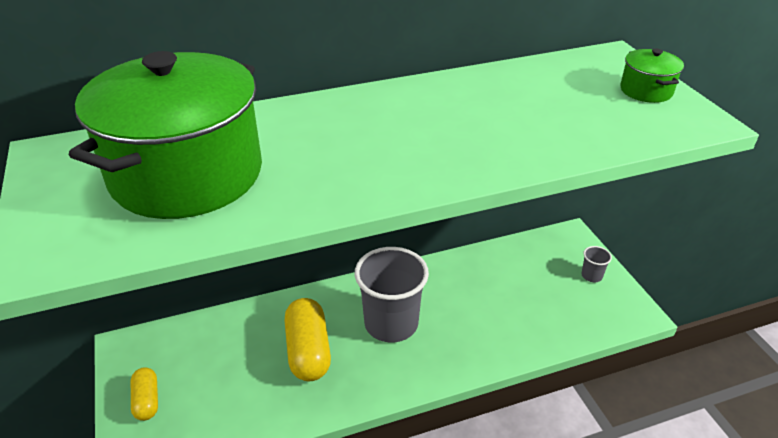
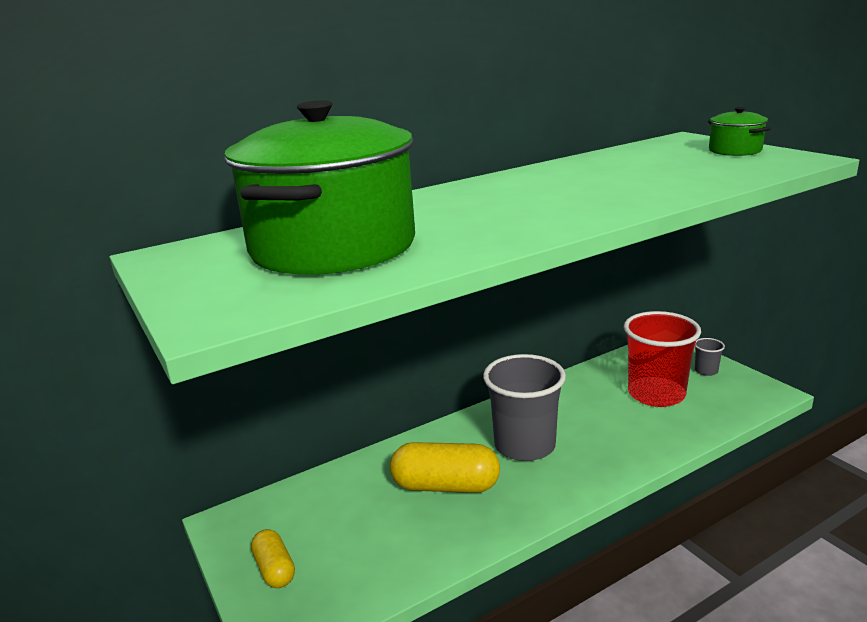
camera: 10 degrees left, 15 degrees down
(308, 351) = (446, 486): yellow capsule -> yellow capsule turned 60 degrees counterclockwise
(532, 293) = (656, 394): none -> red cup

